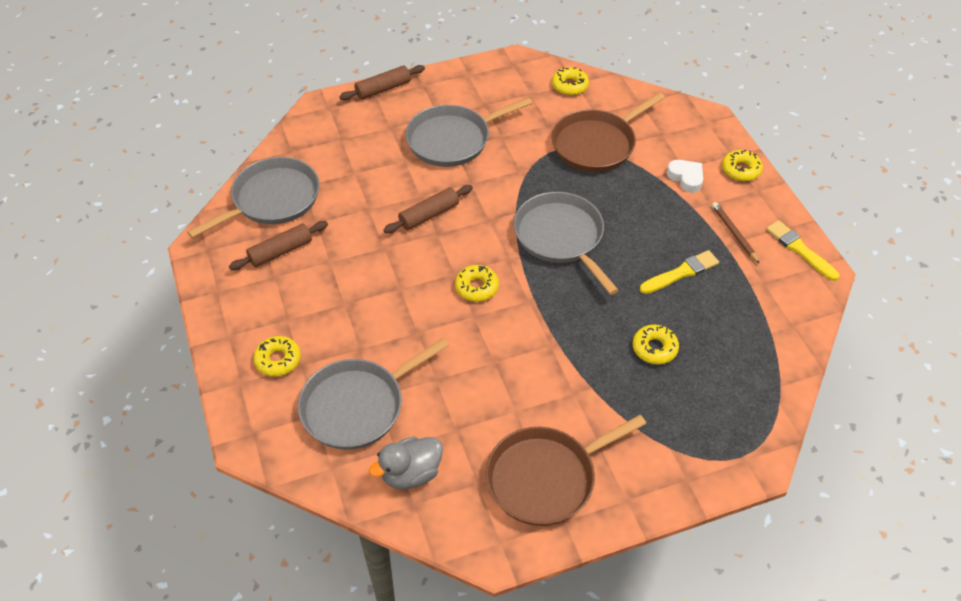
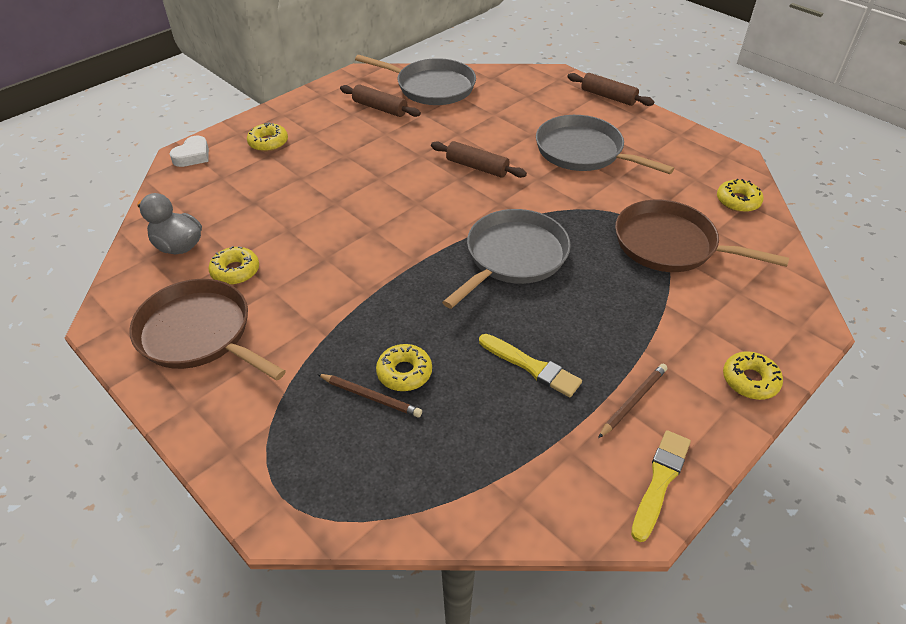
camera: 65 degrees right, 5 degrees down
(357, 406) = (239, 195): grey pan -> none
(476, 287) = (409, 221): yellow donut -> yellow donut (235, 271)
(670, 376) = (371, 397): none -> brown pencil
(686, 178) = (687, 331): white heart -> white heart (193, 156)

